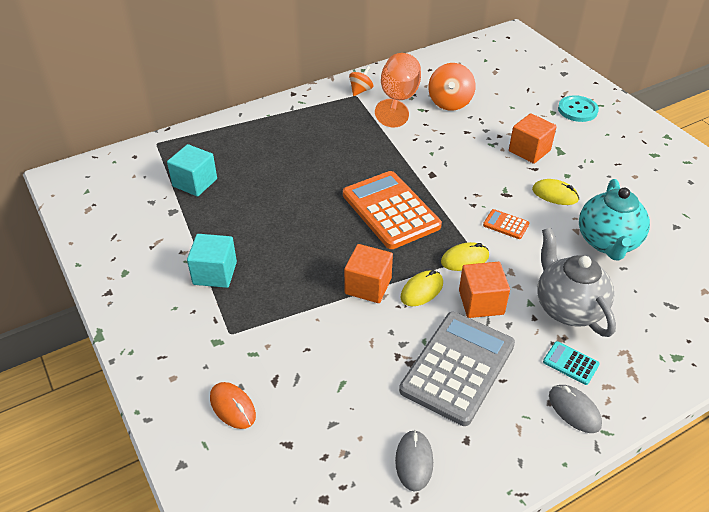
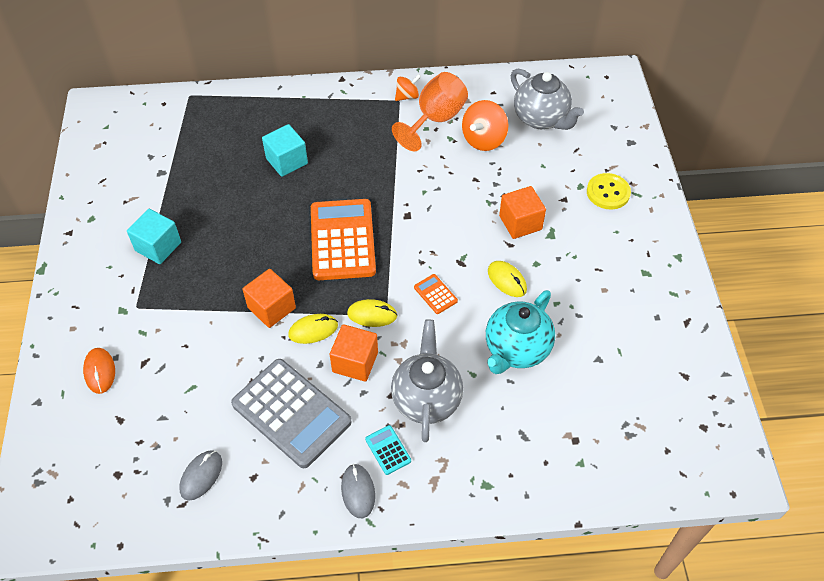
camera: 25 degrees right, 10 degrees up
(195, 183) = (196, 149): turquoise cube -> turquoise cube (287, 161)
(457, 367) = (291, 413): grey calculator -> grey calculator turned 75 degrees clockwise
(483, 76) = (541, 119): none -> grey teapot
(577, 110) = (608, 192): turquoise button -> yellow button

